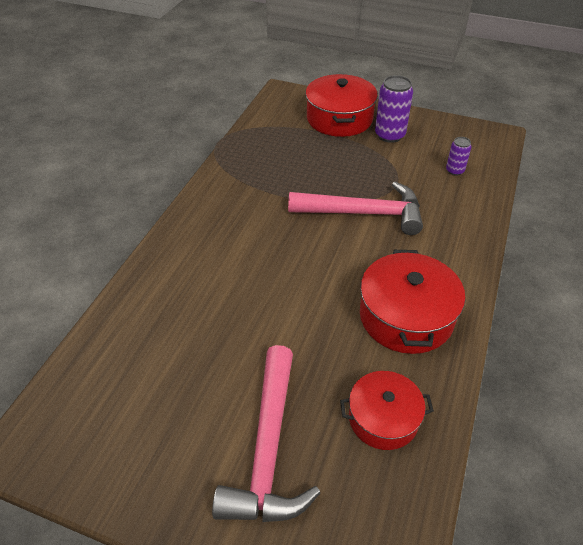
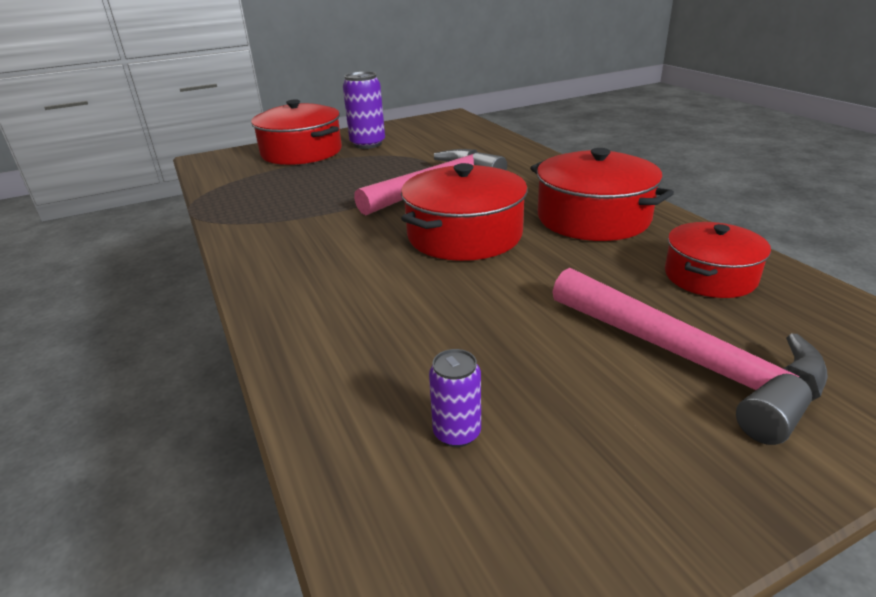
camera: 45 degrees left, 15 degrees down
(312, 270) = (464, 235): none -> red pot
(455, 171) = (458, 140): purple can -> purple can (457, 433)

